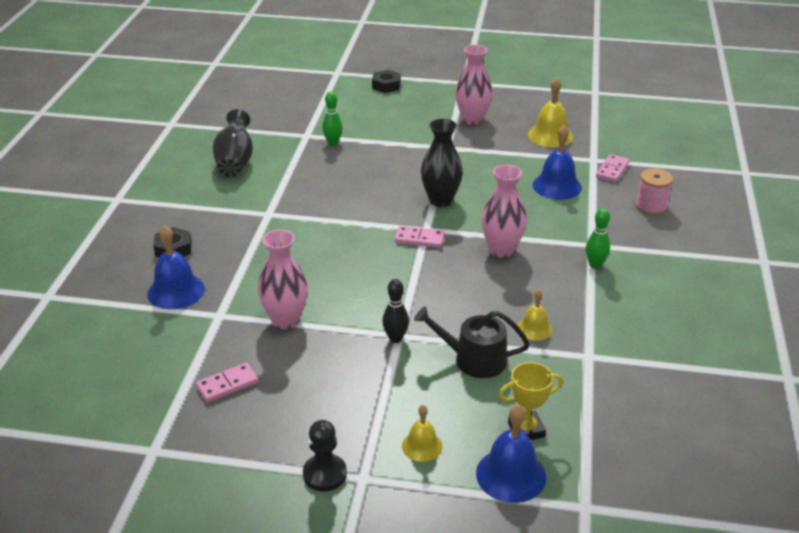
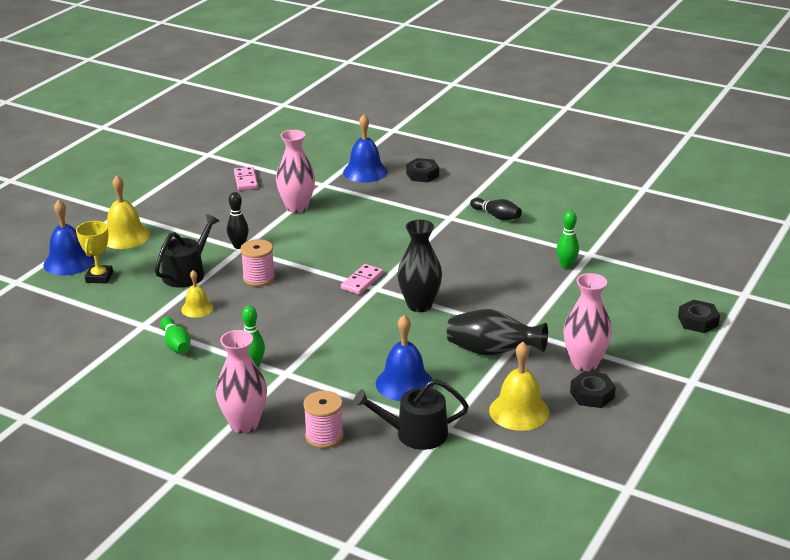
camera: 110 degrees right, 5 degrees down
(235, 162) = (551, 212): black vase -> black vase (492, 352)
(255, 188) = (496, 216): none -> black bowling pin
(325, 474) = (136, 201): black pawn -> none
(422, 446) = (125, 236): yellow bell -> yellow bell, size x1.66
(452, 304) = (259, 278): none -> pink spool
(501, 250) = (314, 319): pink vase -> pink vase (244, 424)
(508, 113) = (592, 395): none -> black nut
(602, 321) = (176, 344): none -> green bowling pin
(612, 170) = (415, 433): pink domino -> black watering can

